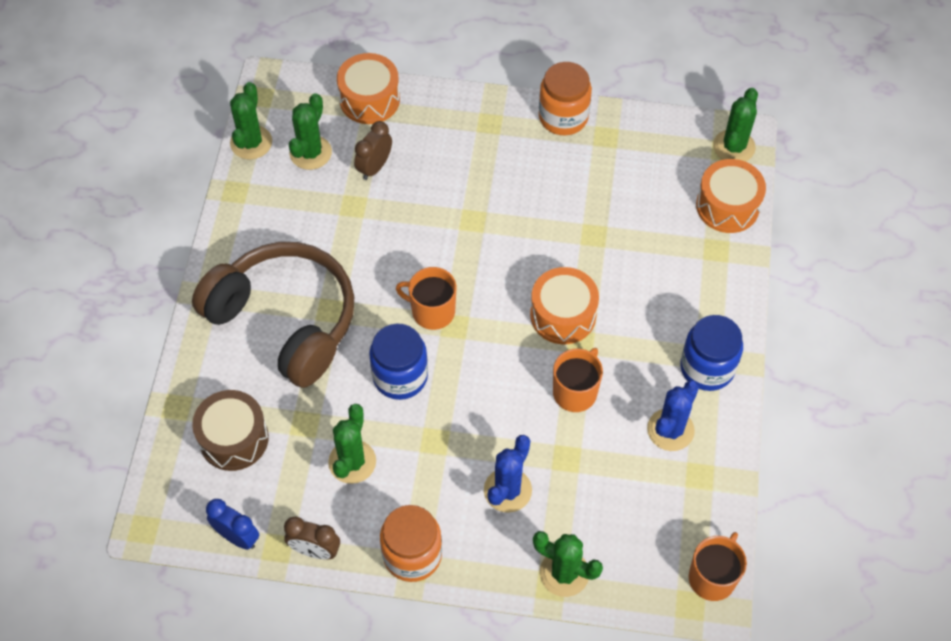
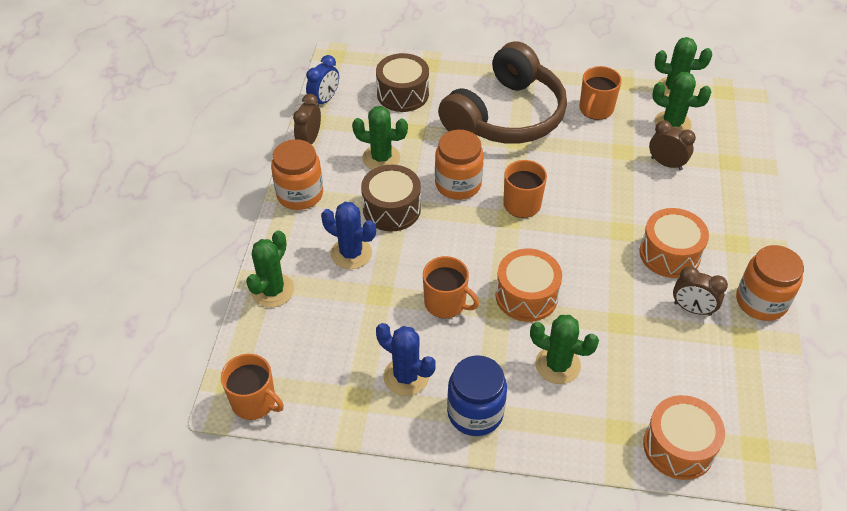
camera: 90 degrees right, 10 degrees down
(281, 225) = (595, 109): none -> orange mug
(369, 99) = (740, 158): orange drum -> orange drum (669, 254)
(400, 376) = (458, 184): blue jar -> orange jar
(439, 448) = (391, 209): none -> brown drum
(574, 173) = (692, 309): none -> brown clock
(734, 147) = (763, 460): green cactus -> green cactus (557, 365)

